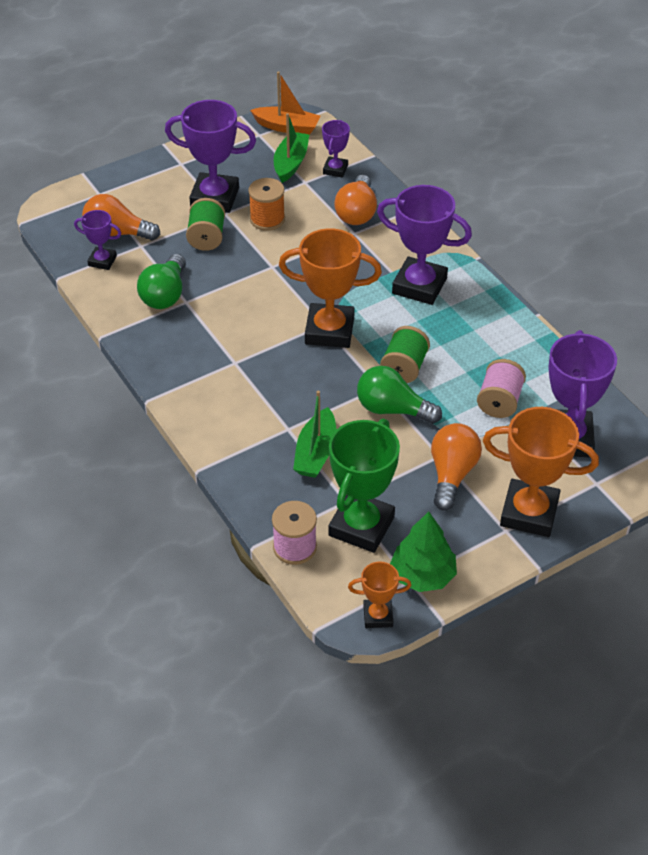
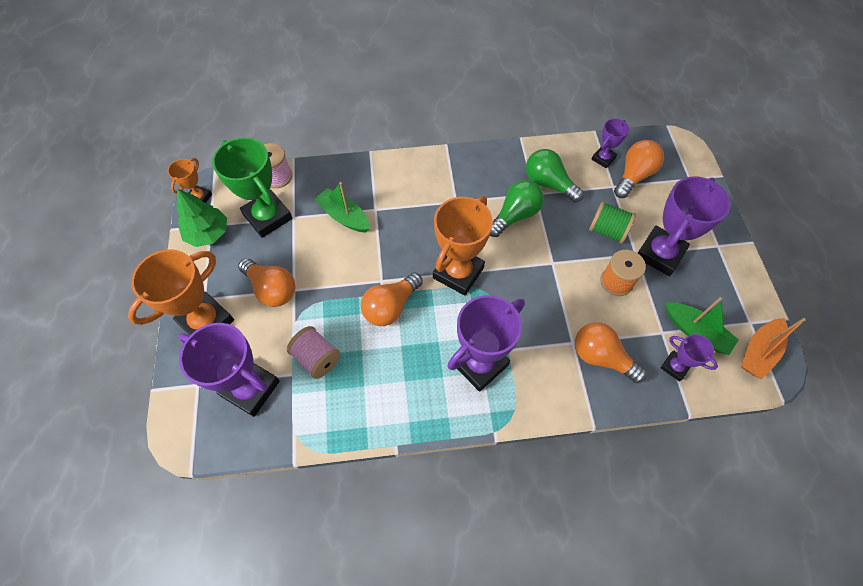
camera: 115 degrees right, 15 degrees up
(392, 409) = (354, 279): green light bulb -> green light bulb (515, 215)
(404, 368) = (391, 306): green spool -> orange light bulb

